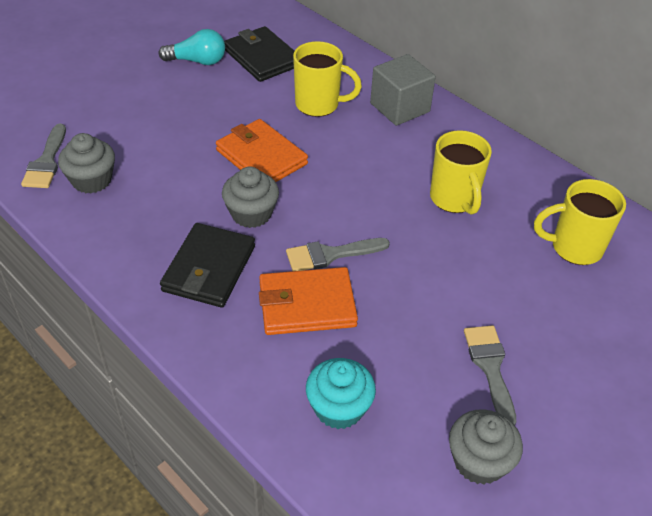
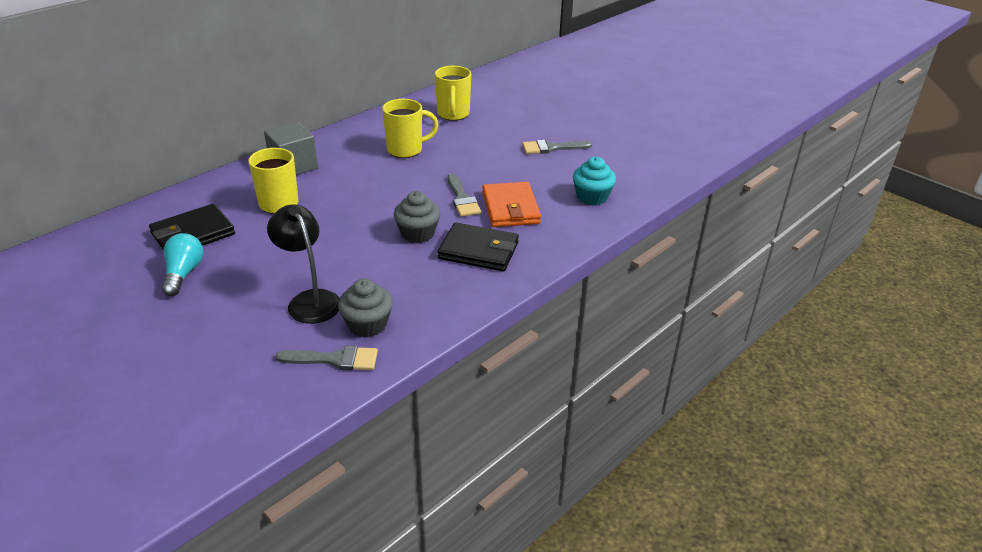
camera: 90 degrees left, 10 degrees down
(140, 139) = (310, 300): none -> black lamp
(261, 157) = (347, 230): orange wallet -> none
(479, 461) = (615, 155): grey cupcake -> none

